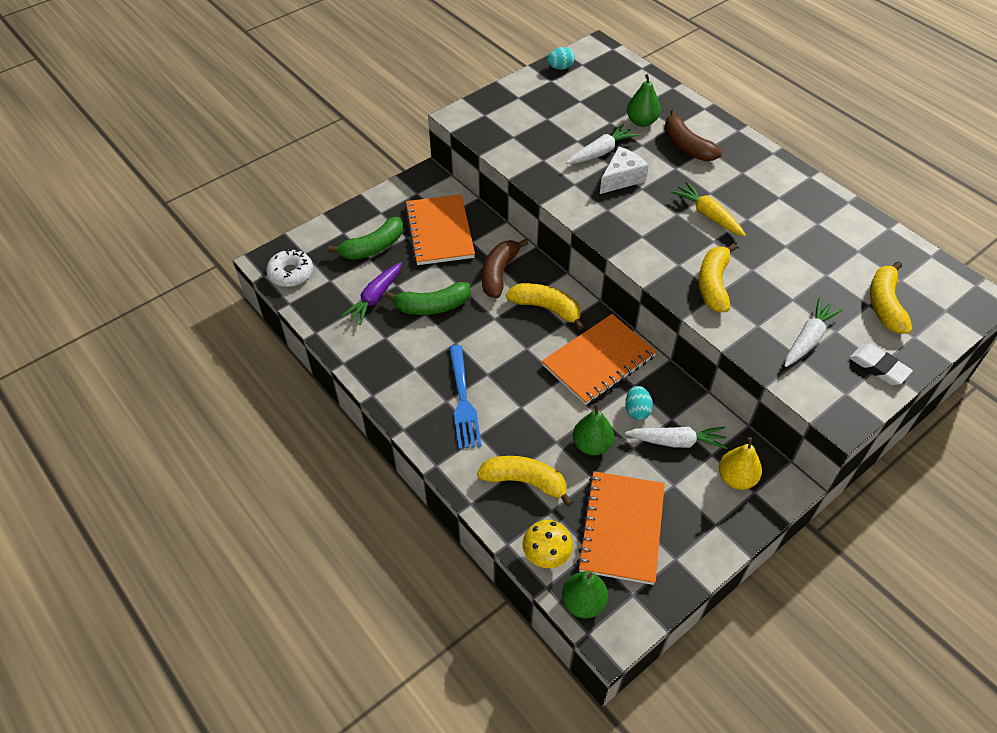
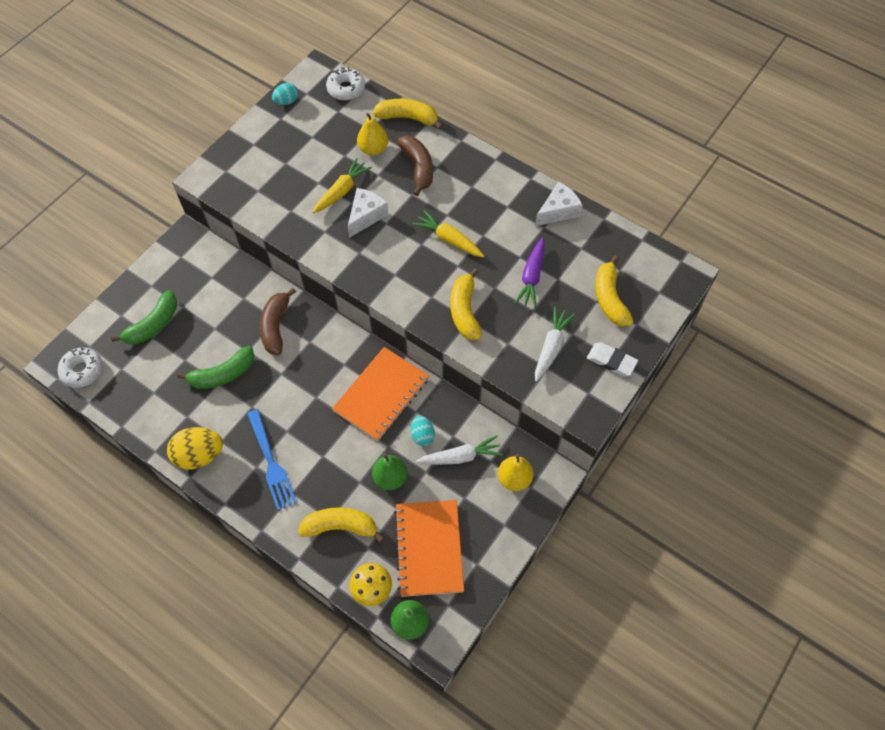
camera: 15 degrees left, 10 degrees up
(375, 298) = (168, 378): purple carrot -> purple carrot (531, 277)
(388, 376) = (199, 455): none -> yellow egg
(439, 232) = (211, 294): orange notebook -> none
(546, 308) = (325, 353): yellow banana -> yellow banana (408, 118)
(600, 152) = (342, 191): white carrot -> yellow carrot
(624, 67) = (346, 89): none -> white donut
(641, 122) = (373, 149): green pear -> yellow pear
(686, 146) = (418, 168): brown banana -> brown banana turned 150 degrees counterclockwise
(836, 211) = (558, 211): none -> white cheese

